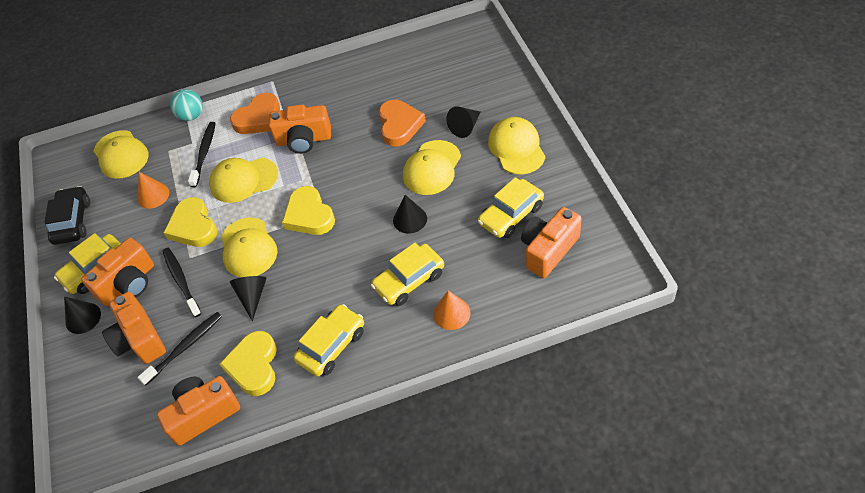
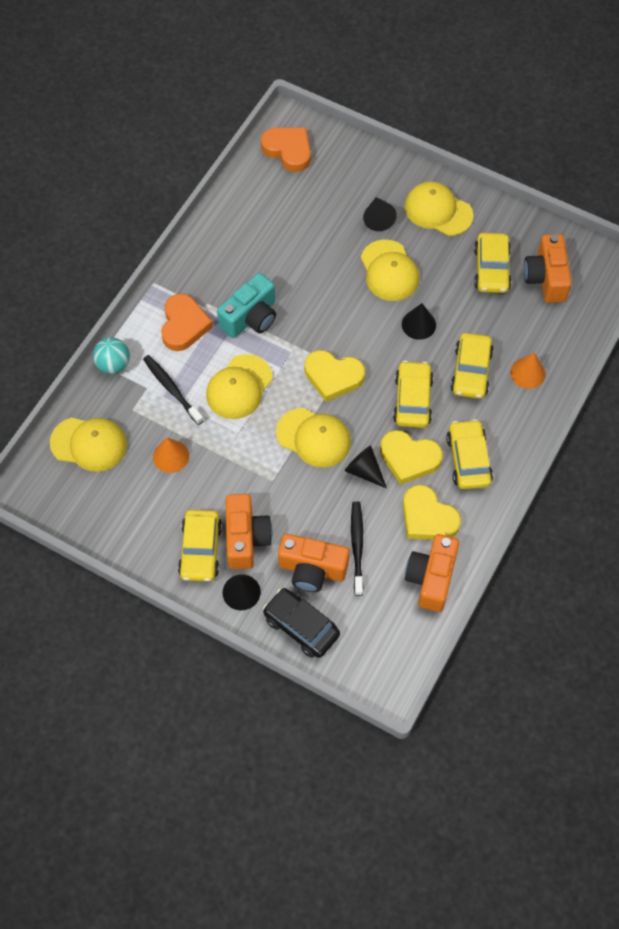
camera: 50 degrees left, 10 degrees up
(72, 221) = (122, 530): black car -> black car (301, 626)
(181, 281) = (290, 503): black toothbrush -> none
(193, 226) = (243, 455): yellow heart -> yellow heart (409, 458)
(303, 140) = (250, 318): orange camera -> turquoise camera
(343, 270) = (412, 400): none -> yellow car
(399, 125) = (321, 251): orange heart -> orange heart (288, 150)

